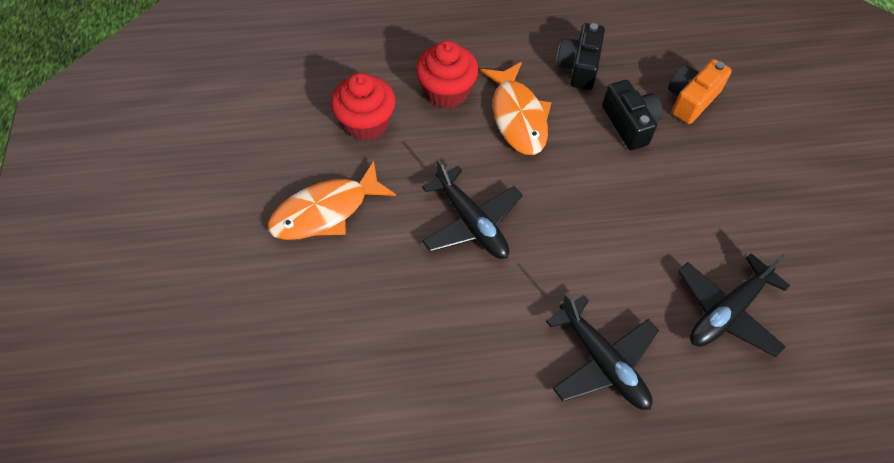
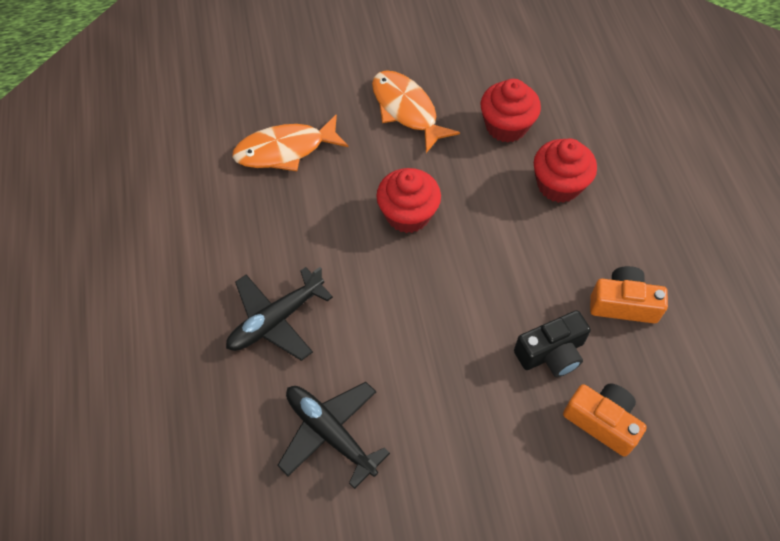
camera: 85 degrees right, 0 degrees up
(471, 222) = (408, 214): black plane -> red cupcake
(518, 117) = (539, 247): orange fish -> orange fish (285, 150)
(579, 67) = (623, 304): black camera -> orange camera

